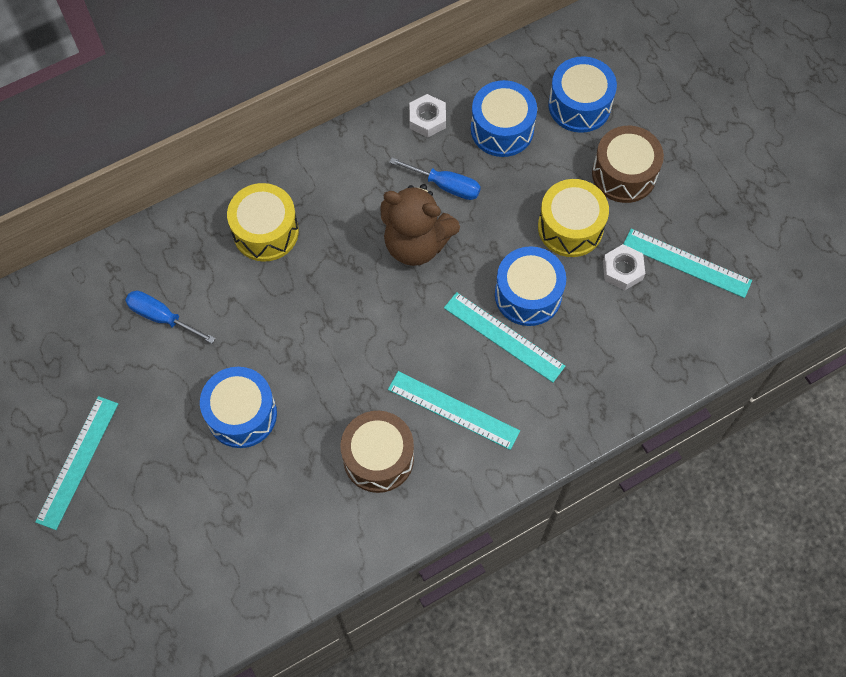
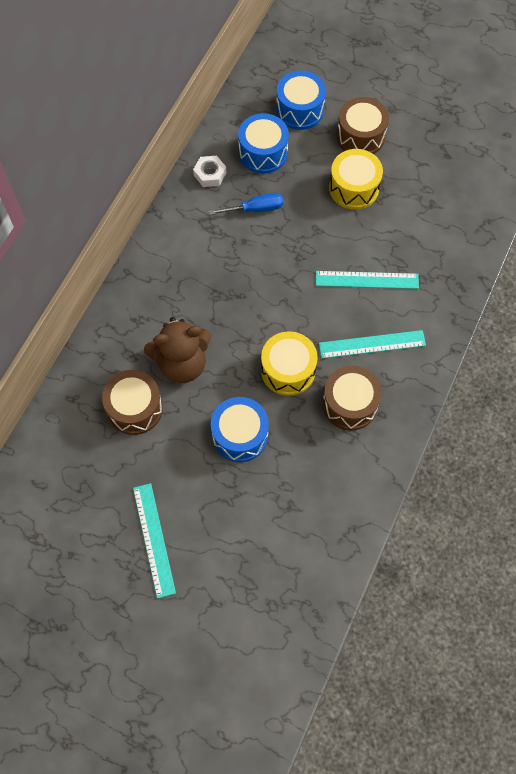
camera: 35 degrees left, 0 degrees up
(162, 317) = (135, 408): blue screwdriver -> brown drum
(265, 232) = (160, 309): yellow drum -> yellow drum (288, 370)
(416, 243) = (266, 256): brown teddy bear -> brown teddy bear (182, 363)
(528, 295) = (361, 245): blue drum -> none
(622, 270) = (405, 195): white nut -> none
(687, 263) = (439, 167): turquoise ruler -> none

